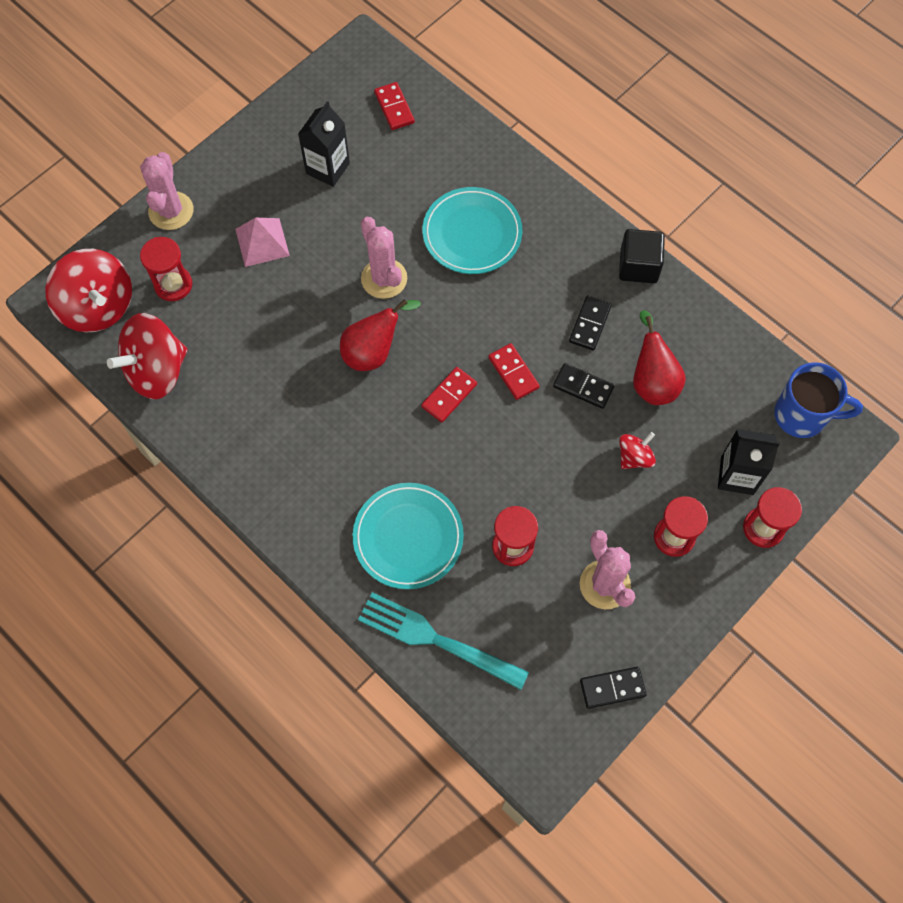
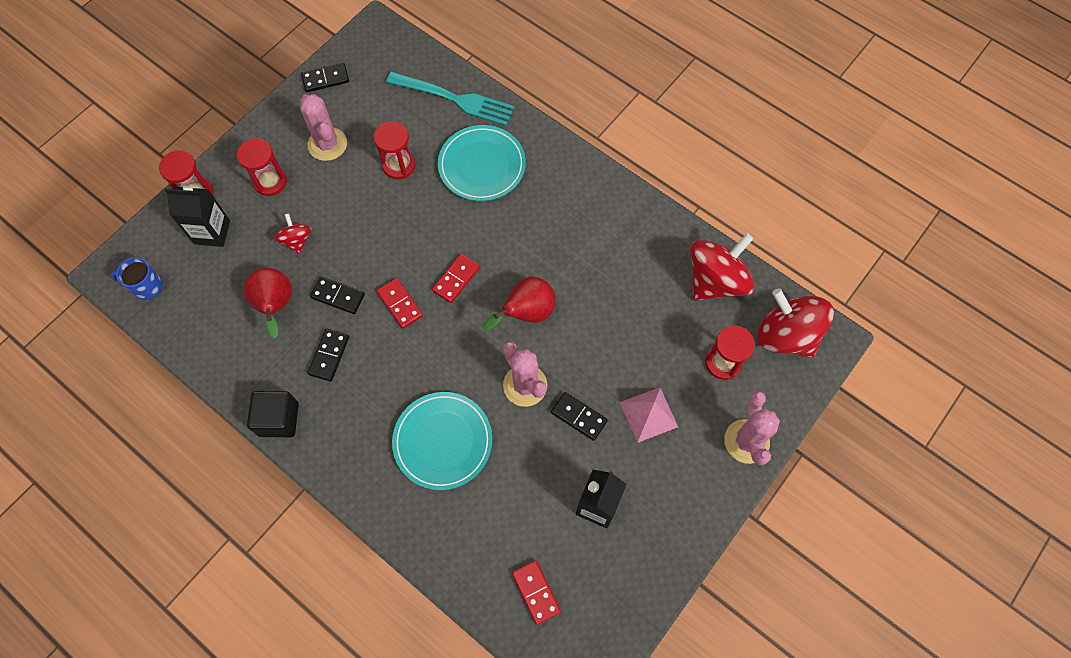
camera: 175 degrees right, 0 degrees up
(333, 245) = (579, 417): none -> black domino
(634, 457) = (297, 240): red spinning top -> red spinning top turned 120 degrees clockwise
(802, 415) = (147, 286): blue mug -> blue mug, size x0.65

